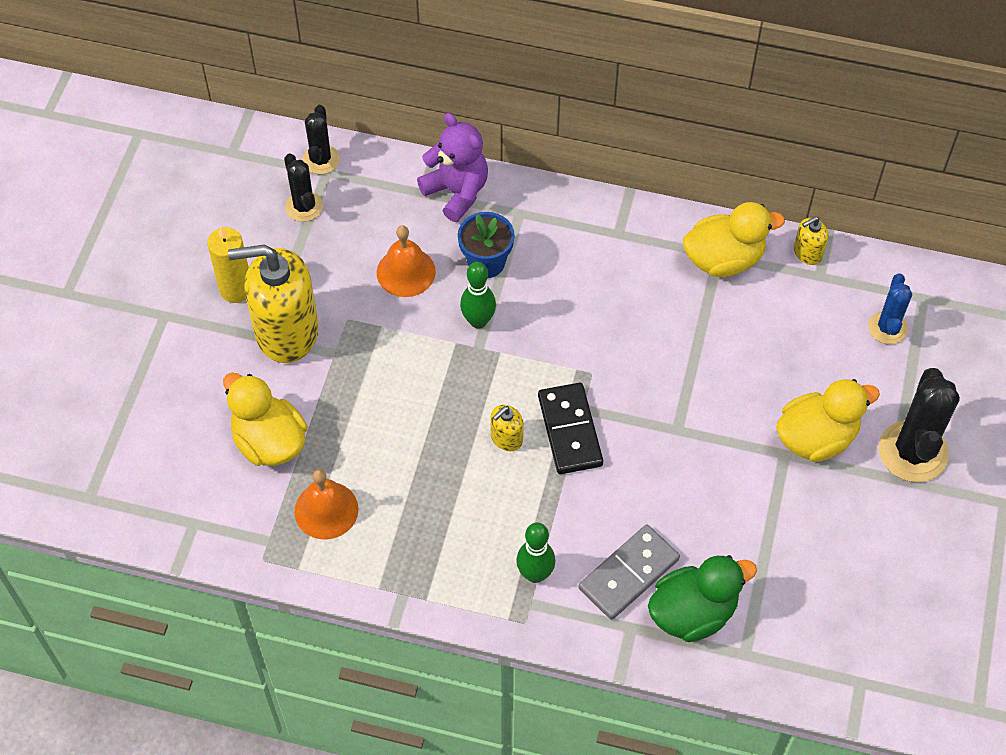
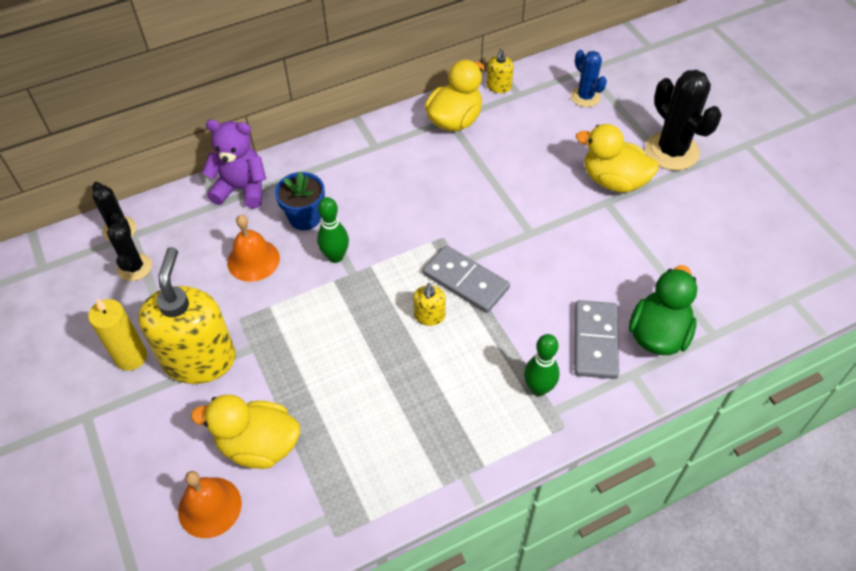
camera: 40 degrees left, 5 degrees down
(286, 331) = (199, 359): yellow soap dispenser -> yellow soap dispenser turned 135 degrees clockwise
(304, 206) = (134, 267): black cactus -> black cactus turned 60 degrees clockwise
(326, 510) = (350, 461): orange bell -> orange bell (209, 507)
(570, 430) = (466, 281): black domino -> grey domino
(816, 438) = (613, 181): yellow duck -> yellow duck turned 90 degrees counterclockwise

